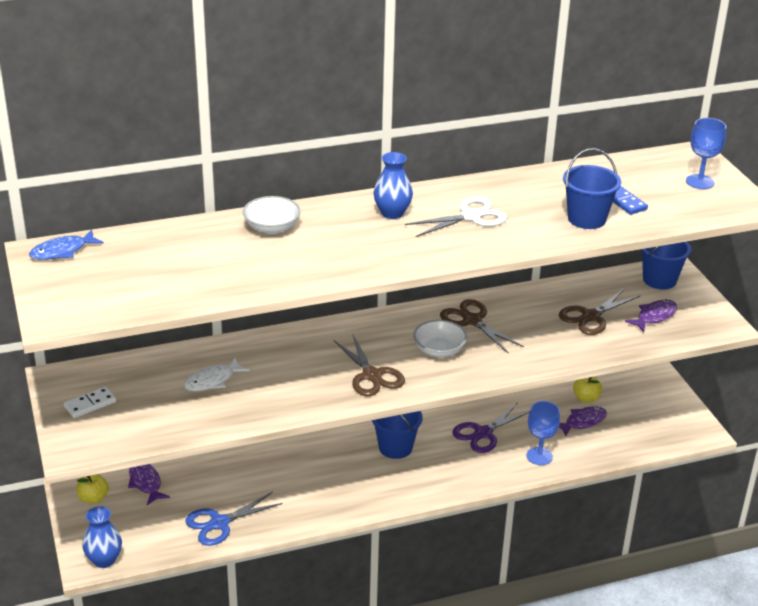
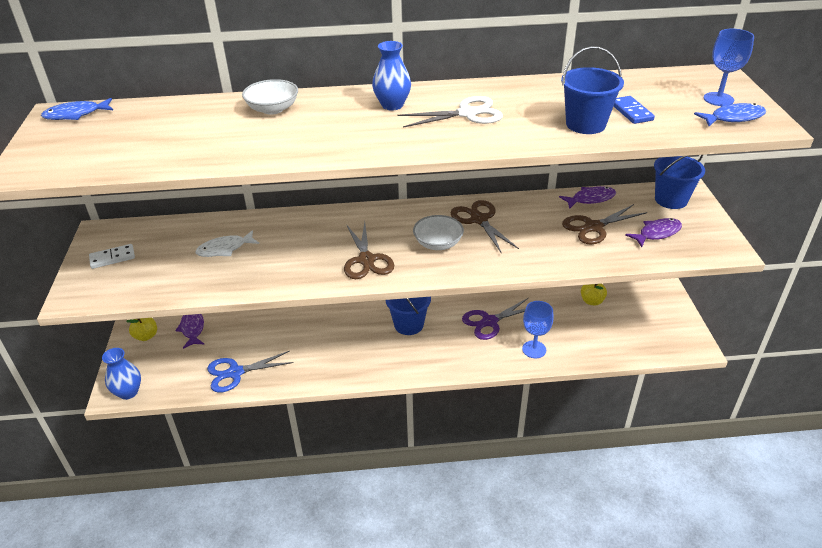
camera: 15 degrees right, 5 degrees up
(583, 422) = (583, 322): purple fish -> purple fish (590, 199)
(717, 201) = (733, 118): none -> blue fish

